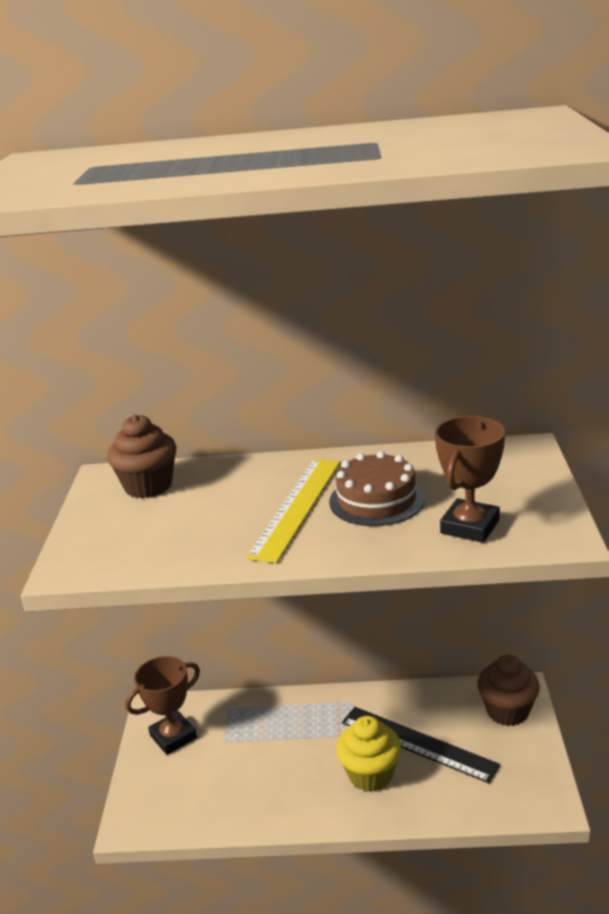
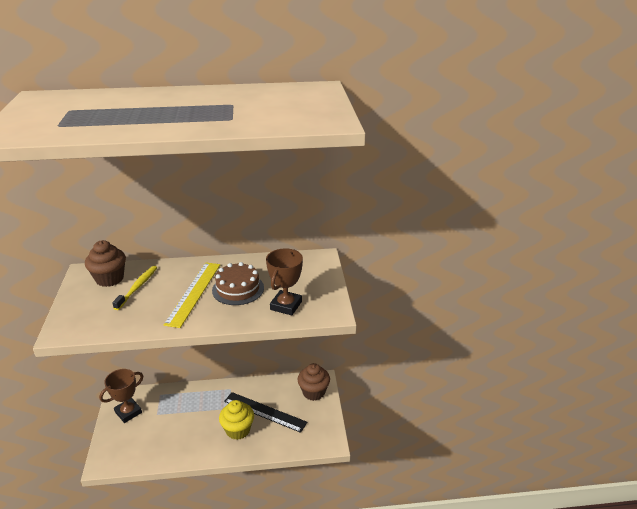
camera: 10 degrees left, 5 degrees up
(197, 499) = (137, 287): none -> yellow toothbrush

